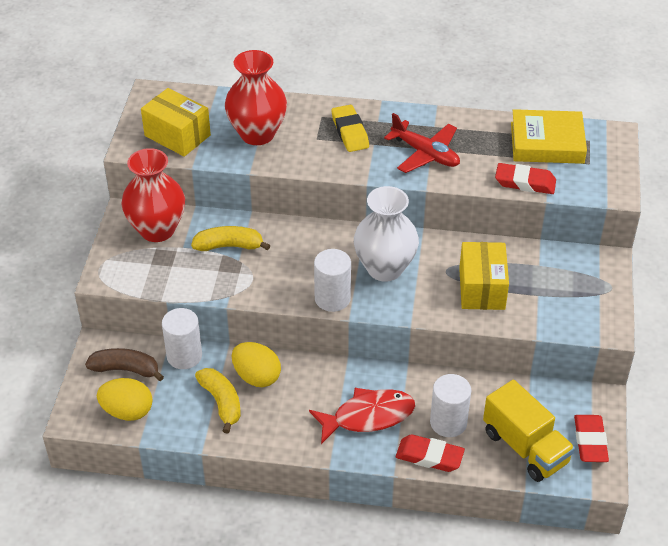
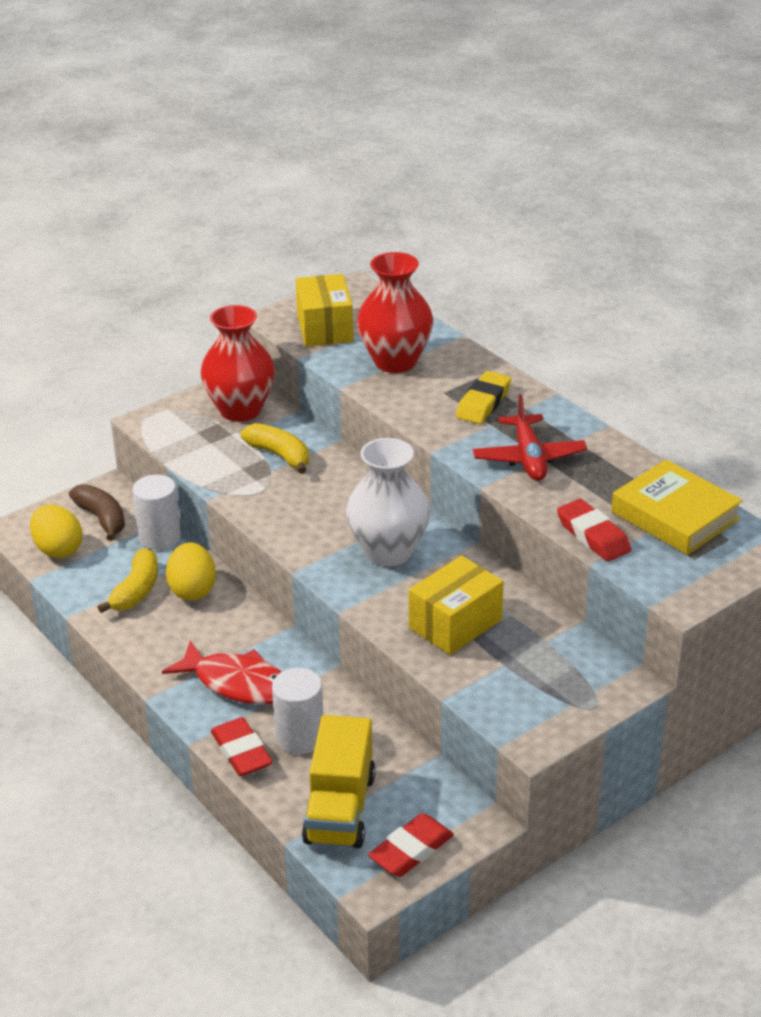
camera: 45 degrees right, 10 degrees down
(332, 298) = (304, 547): white cylinder -> none

